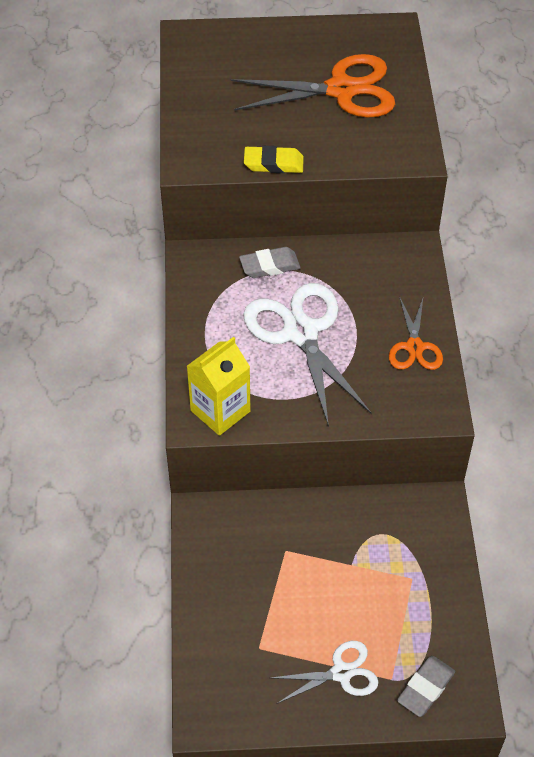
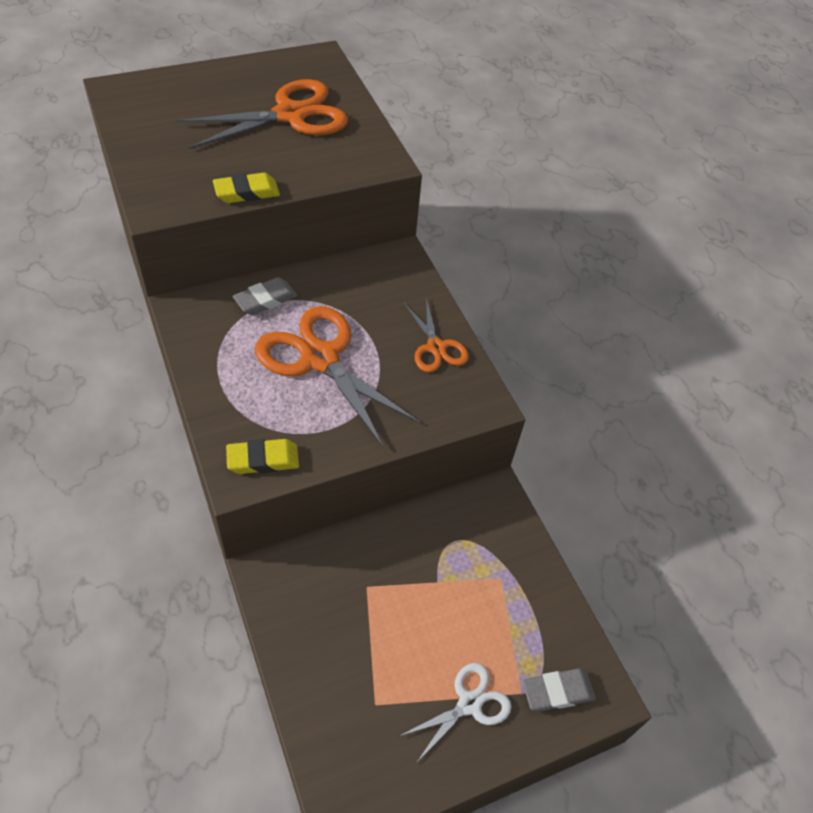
camera: 25 degrees left, 0 degrees up
(220, 411) = (263, 459): yellow carton -> yellow eraser
(301, 333) = (320, 359): white scissors -> orange scissors
(425, 688) = (557, 691): grey eraser -> grey eraser turned 60 degrees clockwise

